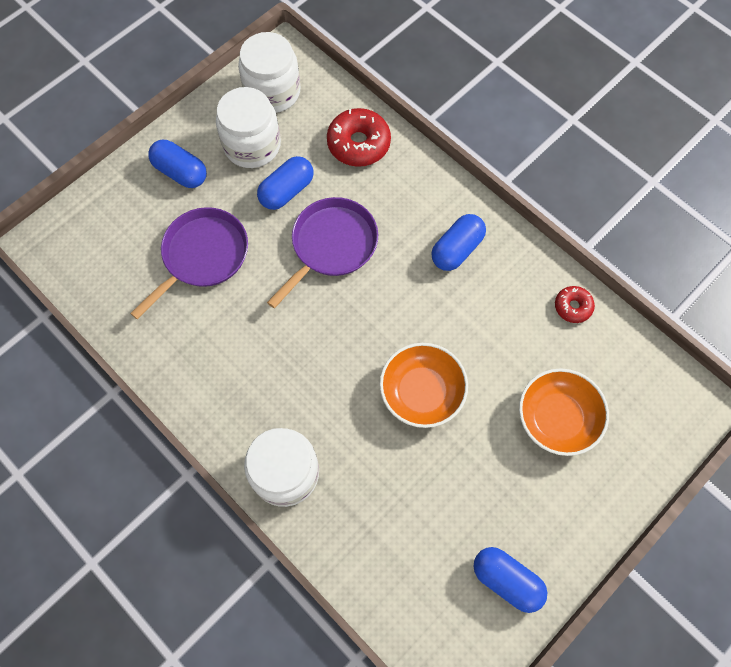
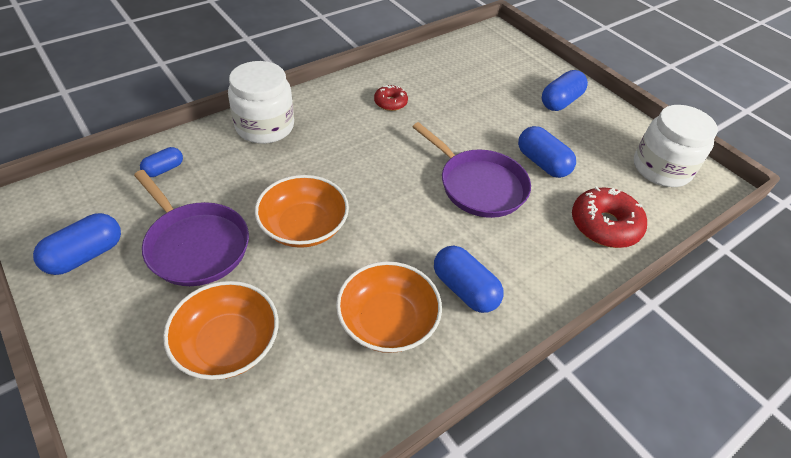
camera: 95 degrees right, 20 degrees down
(202, 256) = (476, 105): purple pan -> purple pan (195, 245)
(252, 145) = (594, 147): white jar -> none
(378, 557) = (164, 169): none -> blue capsule
(503, 303) = (387, 321): none -> orange bowl
(572, 307) = (366, 401): red donut -> red donut (390, 103)

